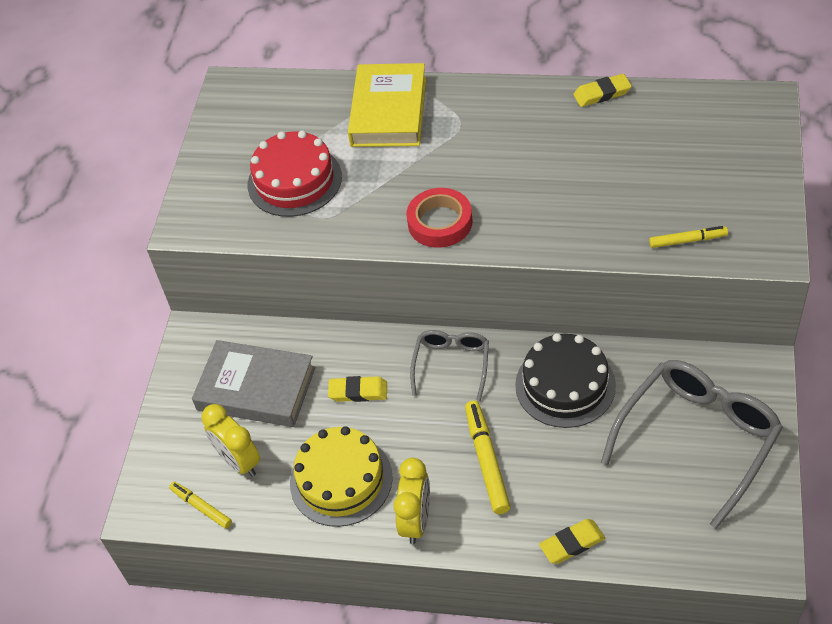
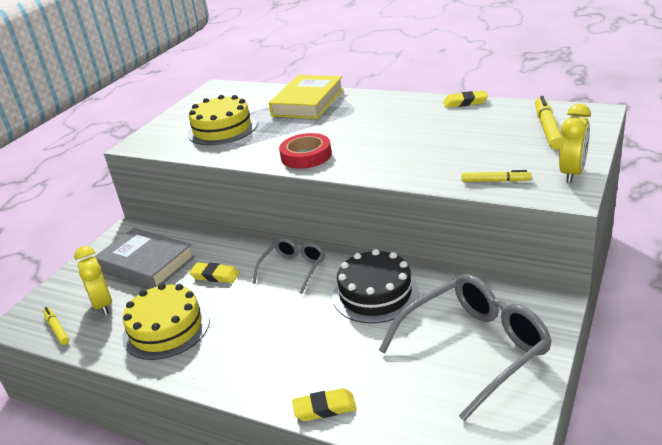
camera: 15 degrees right, 20 degrees down
(294, 180) = (222, 129): red cake -> yellow cake
(416, 521) = (205, 366): yellow clock -> yellow clock (572, 173)
(487, 461) = (285, 334): yellow marker -> yellow marker (547, 128)

